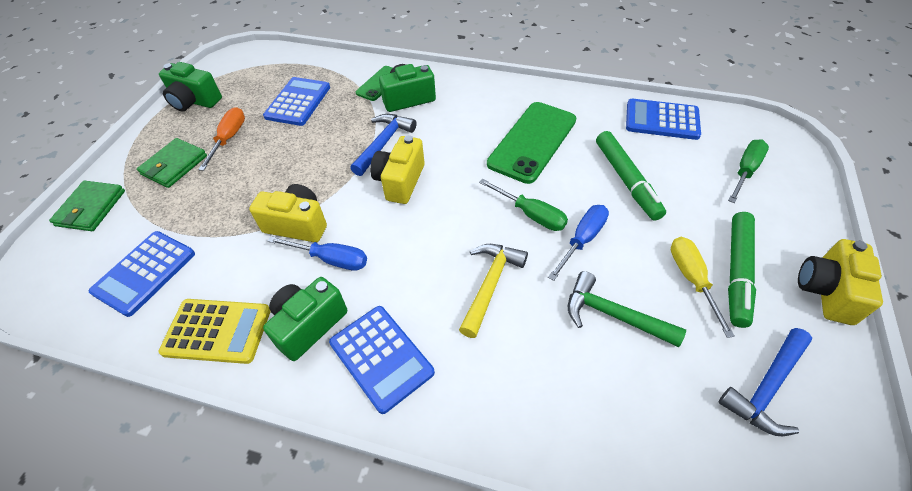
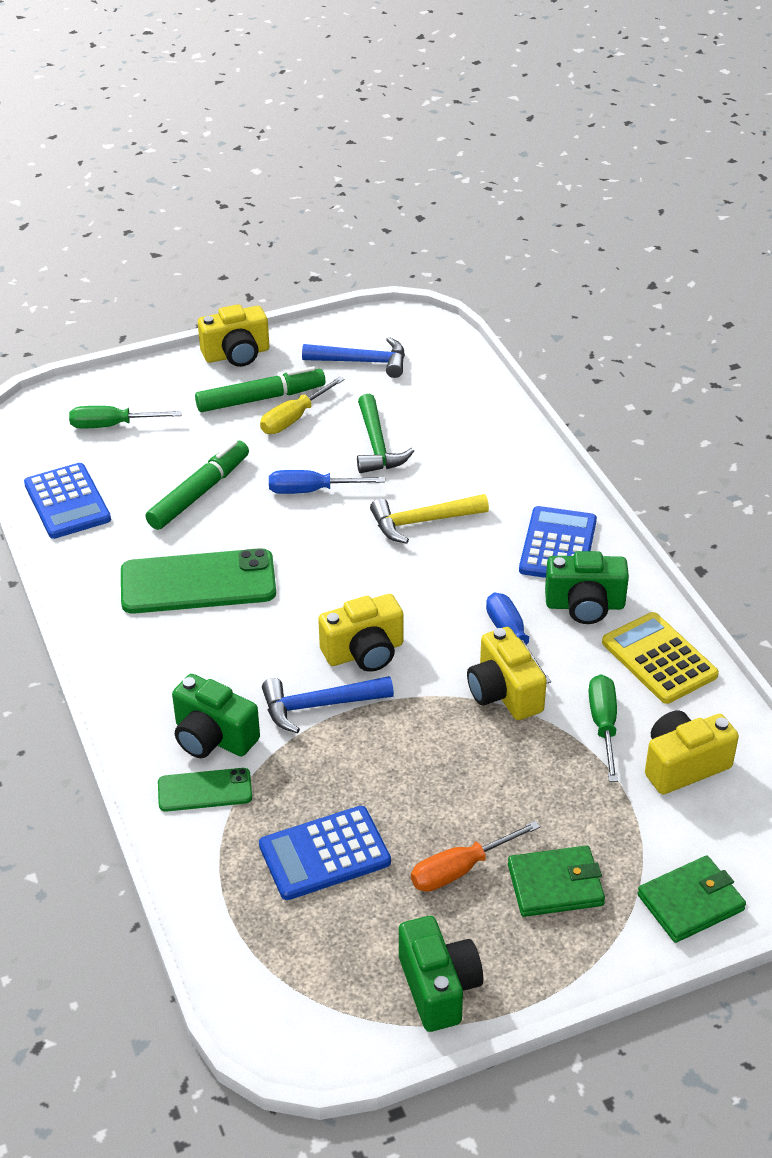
camera: 130 degrees left, 10 degrees down
(144, 273) = (683, 765): blue calculator -> yellow camera
(531, 214) = (313, 535): green screwdriver -> green screwdriver (603, 725)

